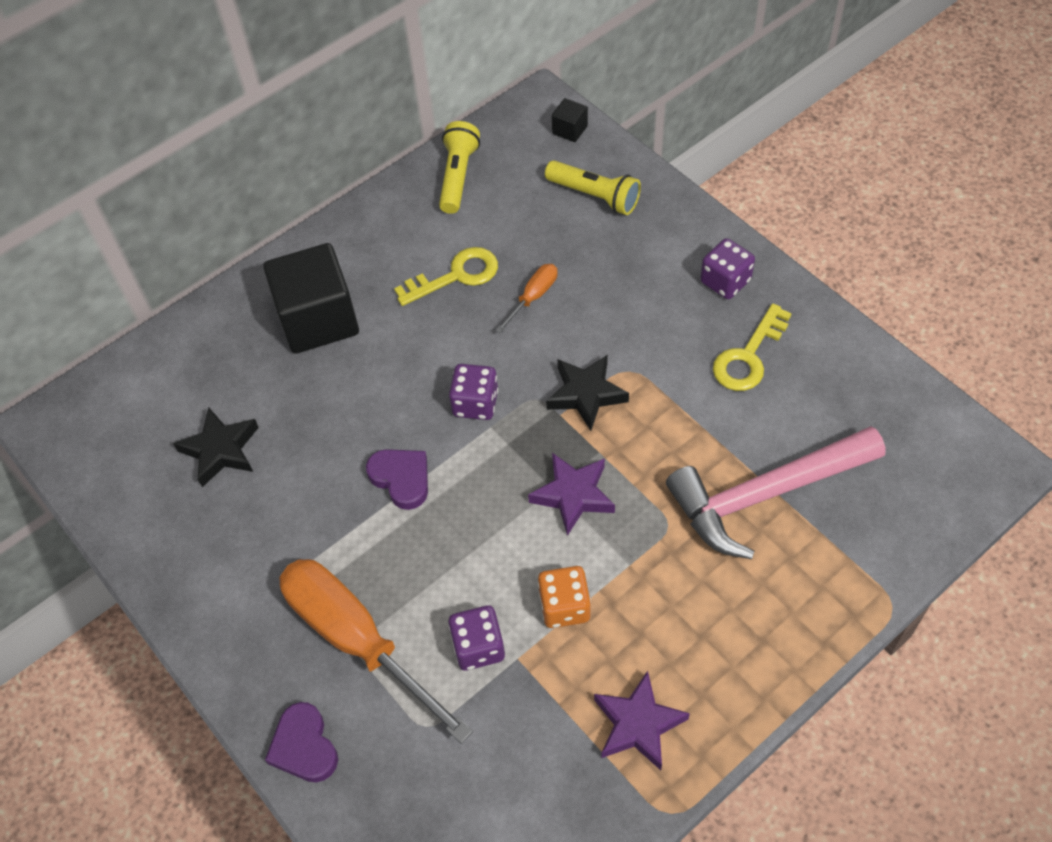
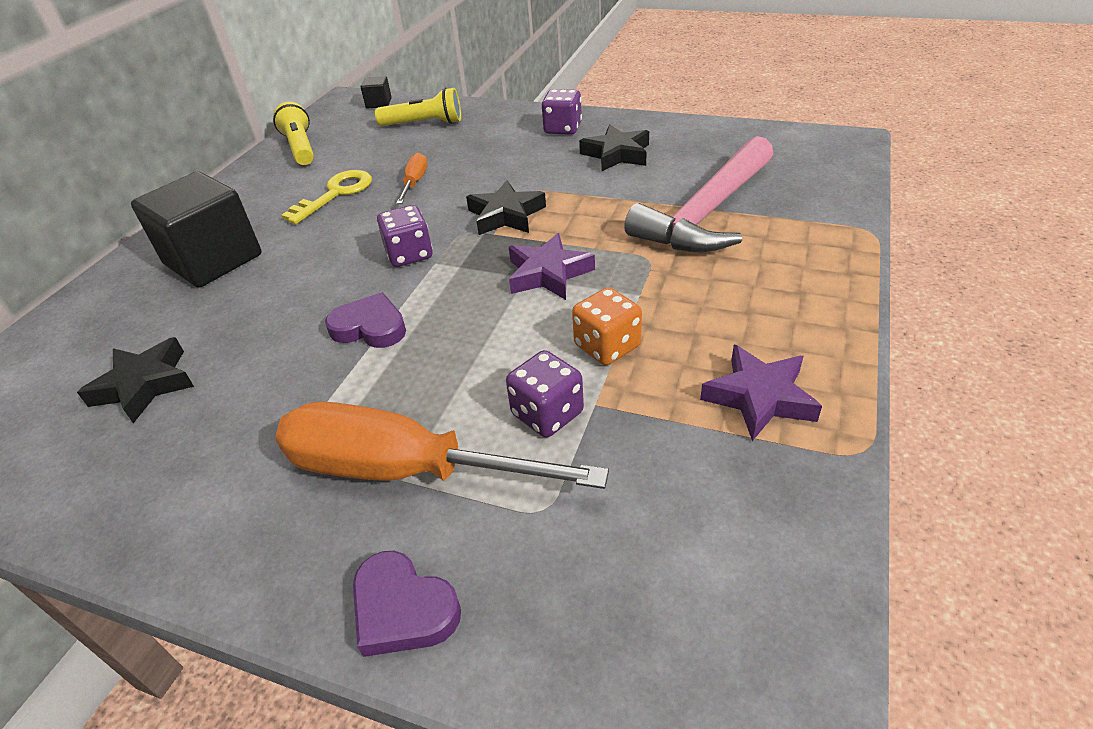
camera: 30 degrees left, 15 degrees down
(748, 356) = (617, 154): yellow key -> black star

